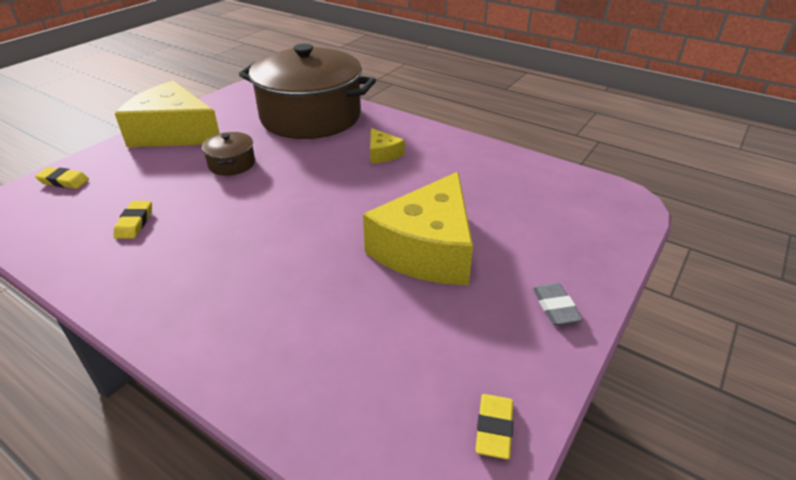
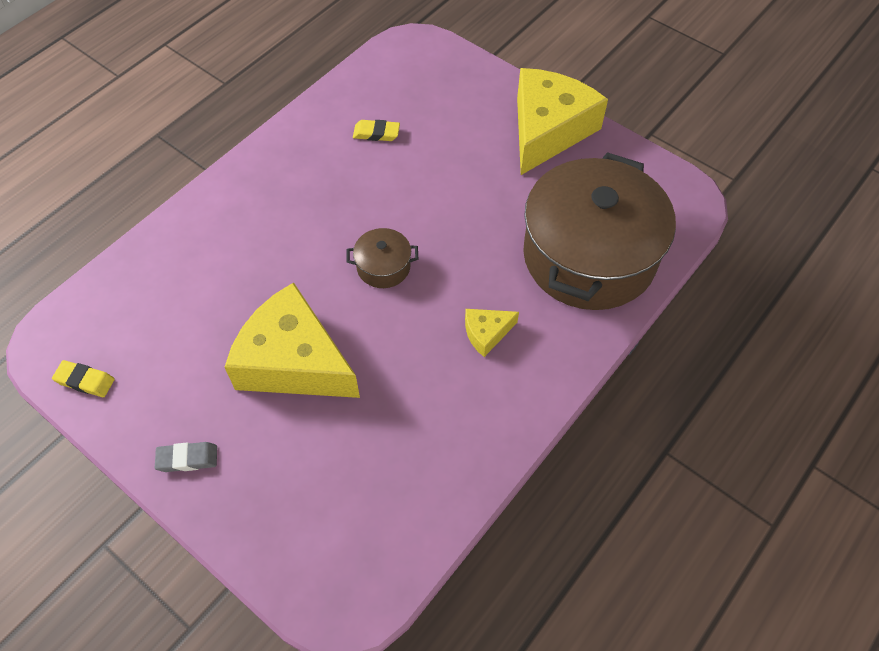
camera: 95 degrees right, 20 degrees up
(64, 181) = (453, 69): yellow eraser -> none
(232, 164) = (474, 189): brown pot -> brown pot (383, 267)

